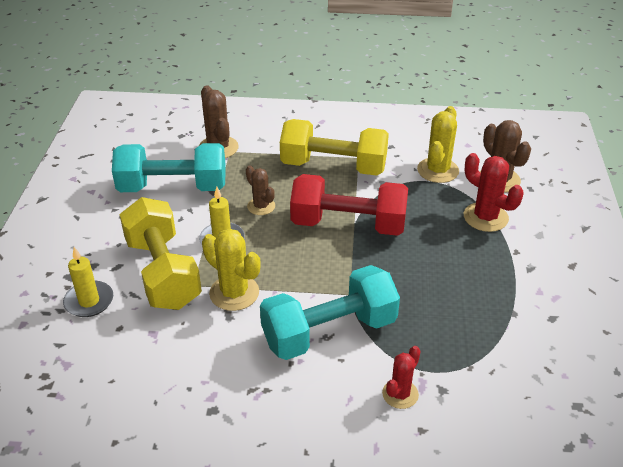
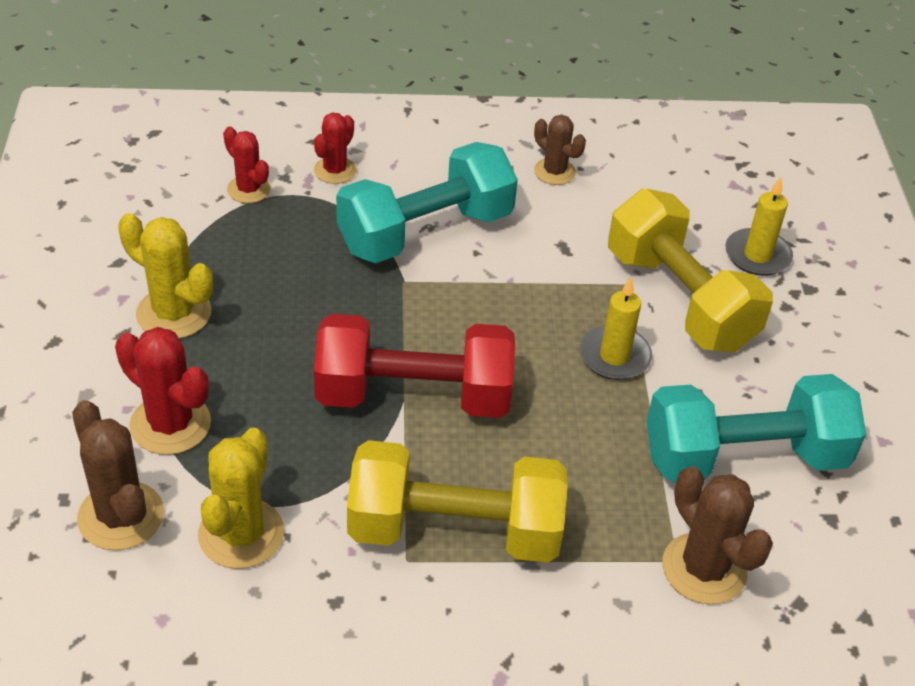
camera: 170 degrees right, 5 degrees up
(234, 293) = (566, 275): yellow cactus -> yellow cactus (174, 313)
(261, 206) = (571, 425): brown cactus -> brown cactus (554, 172)
(470, 377) = (248, 189): none -> red cactus

